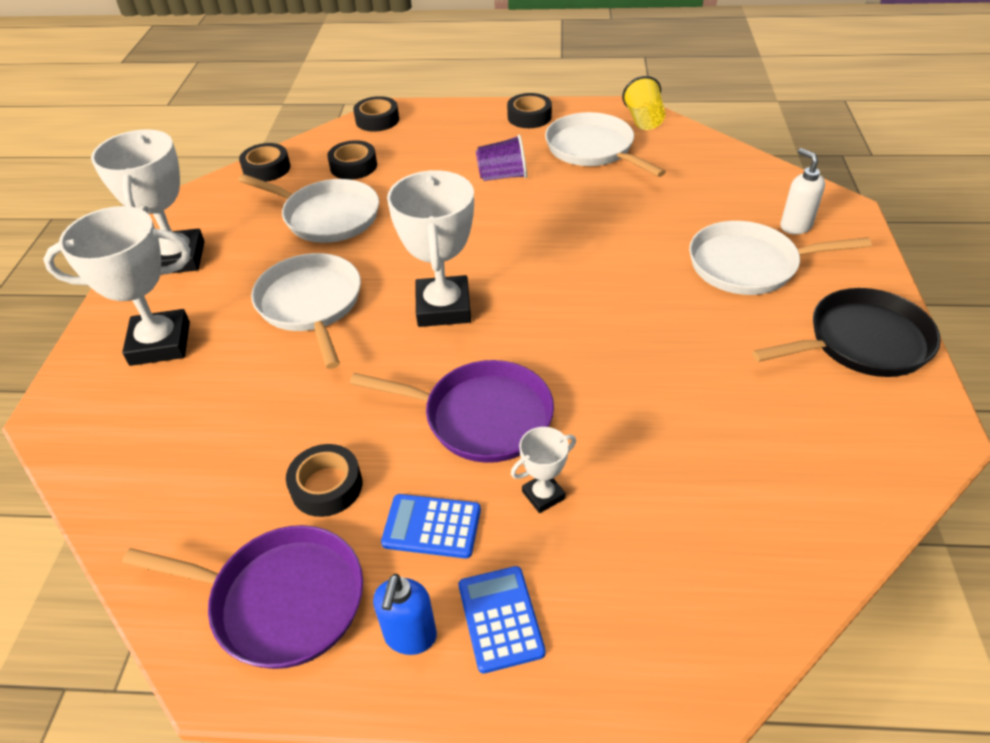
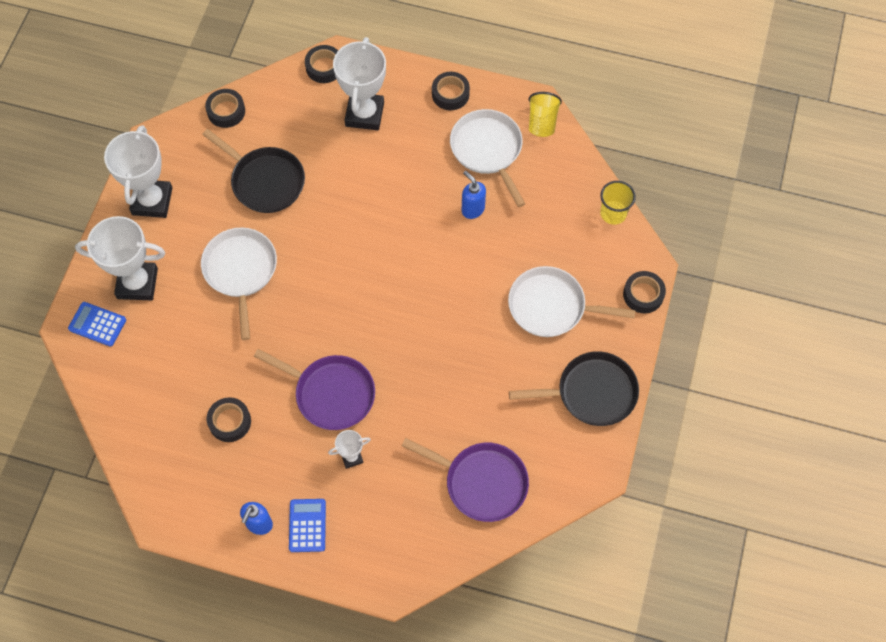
camera: 10 degrees right, 20 degrees up
(281, 600) = (196, 488): purple pan -> purple pan (482, 482)
(328, 216) = (265, 181): white pan -> black pan
(353, 166) = (294, 125): black tape -> black tape (643, 294)
(432, 526) = (284, 463): blue calculator -> blue calculator (97, 324)
(443, 307) = (329, 296): white trophy -> white trophy (364, 114)
(503, 176) = (407, 166): purple cup -> none
(599, 197) = (472, 209): none -> blue soap dispenser
(770, 173) = (613, 213): none -> yellow cup
(795, 226) = (603, 276): white soap dispenser -> none

